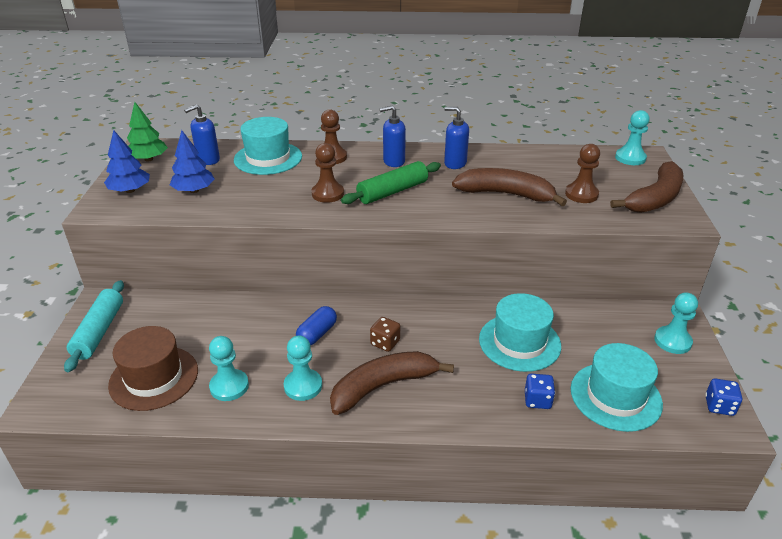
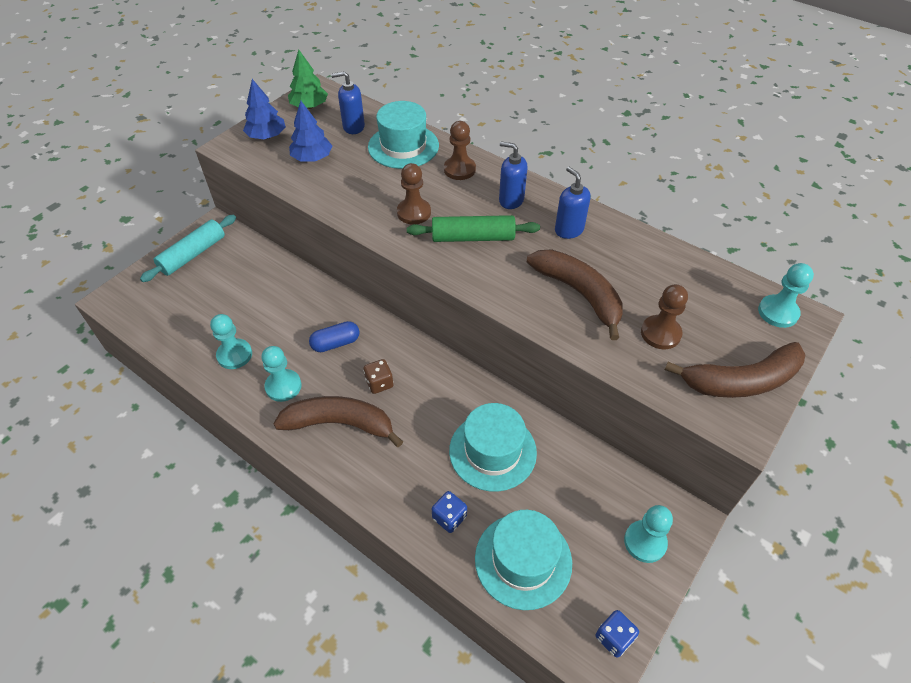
camera: 35 degrees right, 15 degrees up
(154, 377) = (194, 317): brown hat -> none

